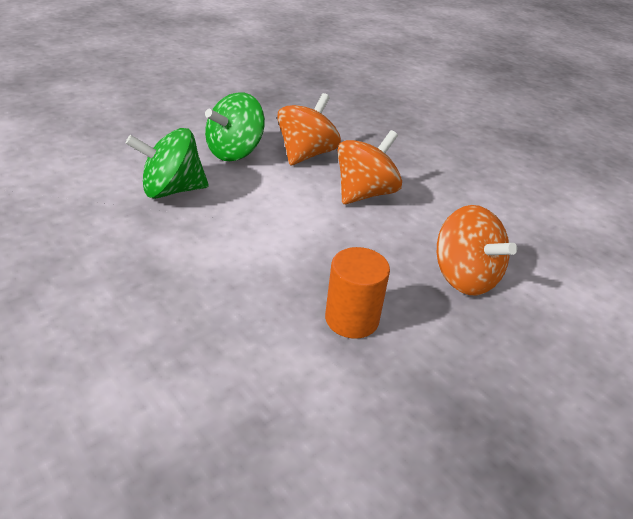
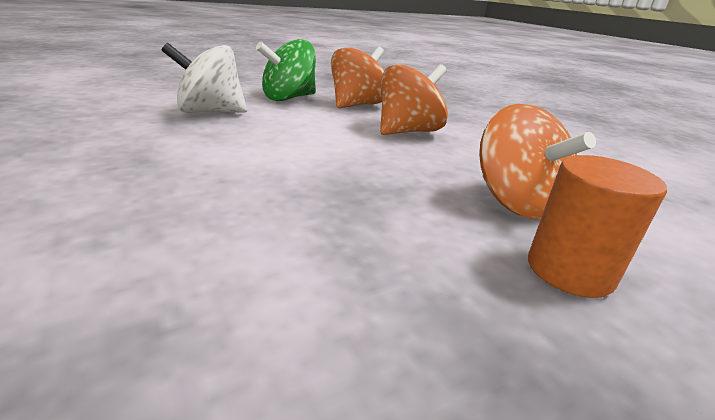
camera: 10 degrees right, 10 degrees down
(172, 190) = (210, 112): green spinning top -> white spinning top
(352, 319) = (356, 224): orange cylinder -> orange cylinder (569, 271)

